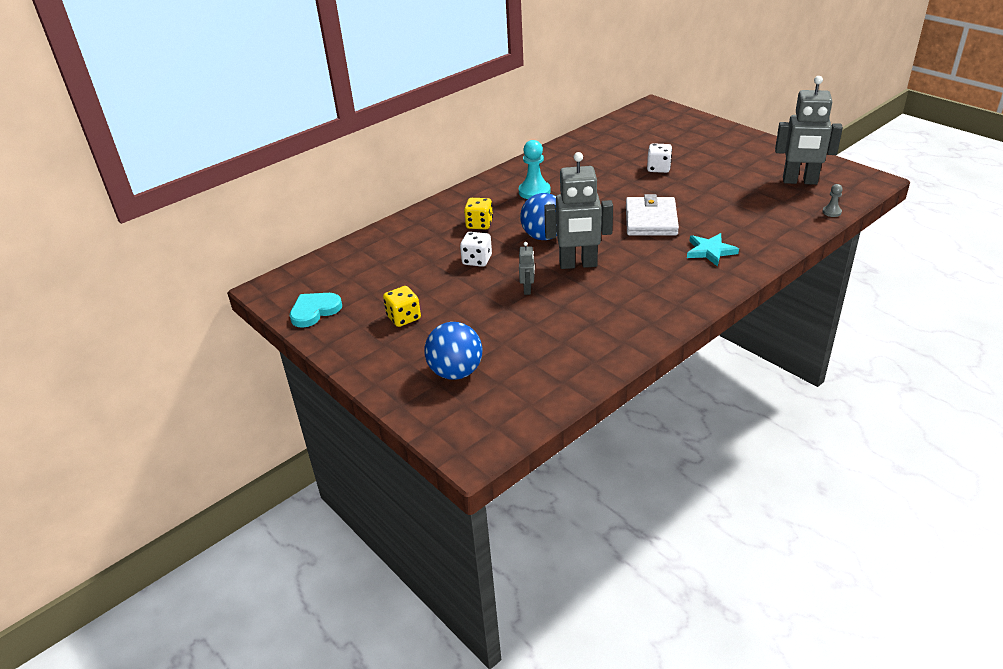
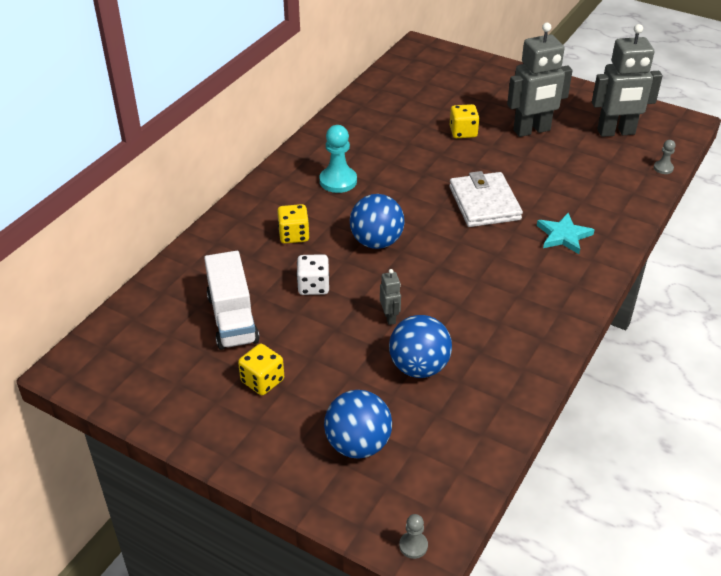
camera: 20 degrees left, 5 degrees up
(314, 311) = (147, 390): turquoise heart -> none
(402, 273) = (232, 318): none -> white truck
(464, 449) = (413, 546): none -> grey pawn
(534, 327) = (419, 367): none -> blue ball
(578, 264) = (431, 274): grey robot -> grey robot (532, 130)
(658, 168) = (463, 132): white dice -> yellow dice

